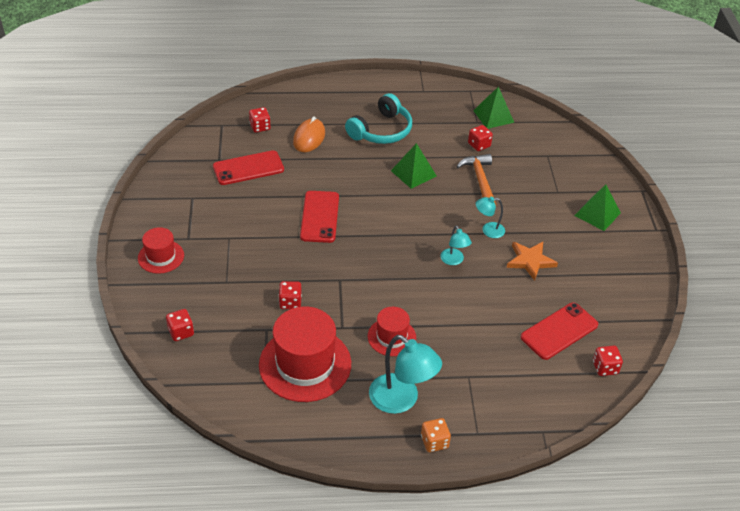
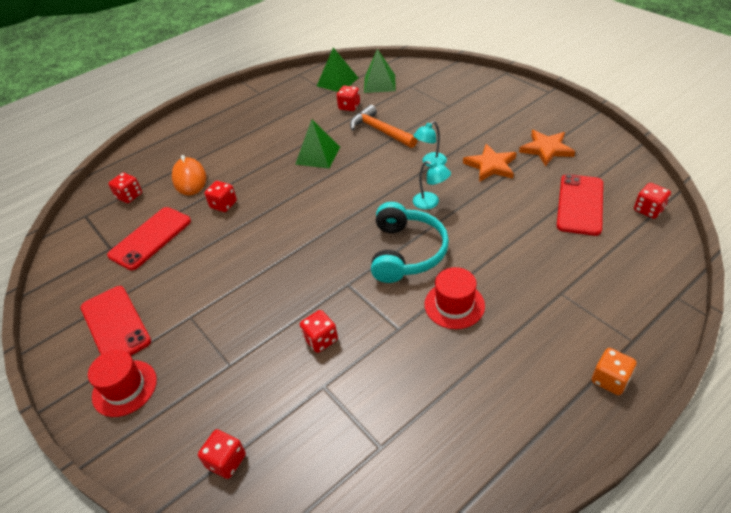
camera: 30 degrees left, 0 degrees up
(305, 364) = (402, 394): red hat -> none
(314, 172) = (223, 205): none -> red dice
(319, 217) = (268, 239): red phone -> red phone (115, 324)
(381, 130) = (253, 138): turquoise headphones -> turquoise headphones (406, 252)
(401, 400) = (533, 360): turquoise lamp -> none
(589, 275) = (546, 149): none -> orange star
(597, 214) = (496, 104): green pyramid -> green pyramid (379, 83)

